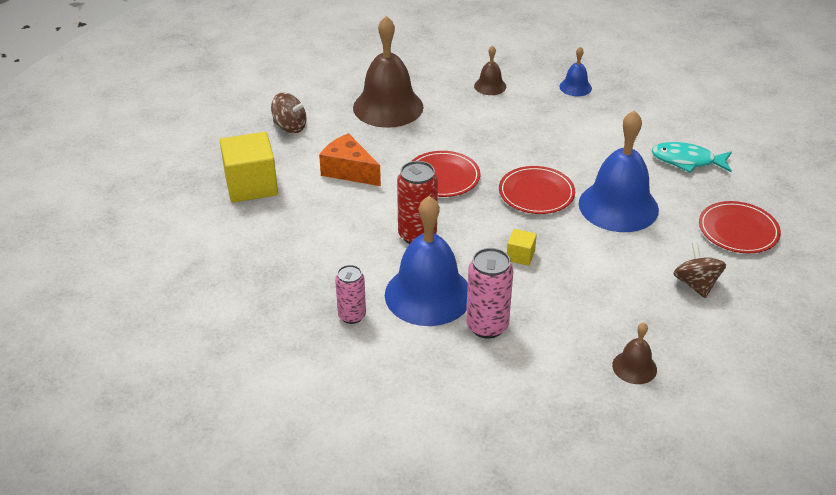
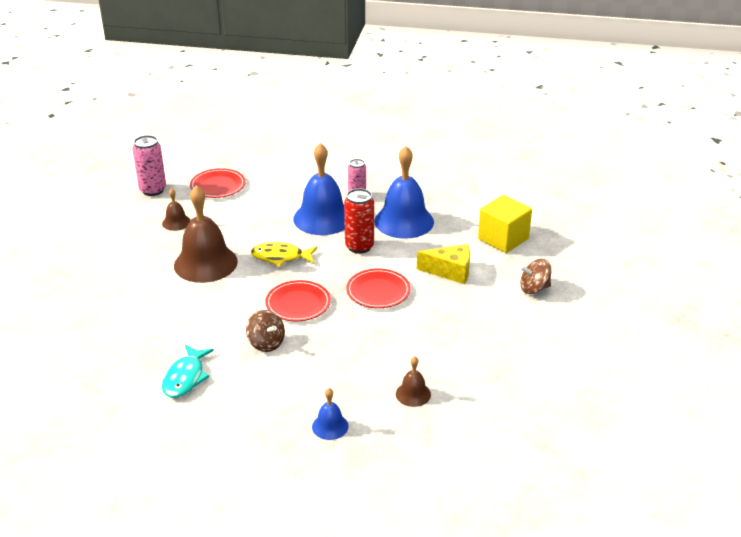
camera: 150 degrees right, 5 degrees down
(349, 171) = (450, 271): orange cheese -> yellow cheese
(388, 107) = (480, 335): brown bell -> brown bell (205, 263)
(487, 326) = (275, 214): pink can -> pink can (153, 190)
(520, 256) = (280, 257): yellow cube -> yellow fish
(618, 206) = (228, 315): blue bell -> blue bell (404, 221)
(687, 161) = (185, 378): turquoise fish -> turquoise fish turned 120 degrees clockwise
(696, 284) = (150, 279): brown spinning top -> brown spinning top (266, 343)
(738, 230) = (126, 328): red plate -> red plate (218, 186)

